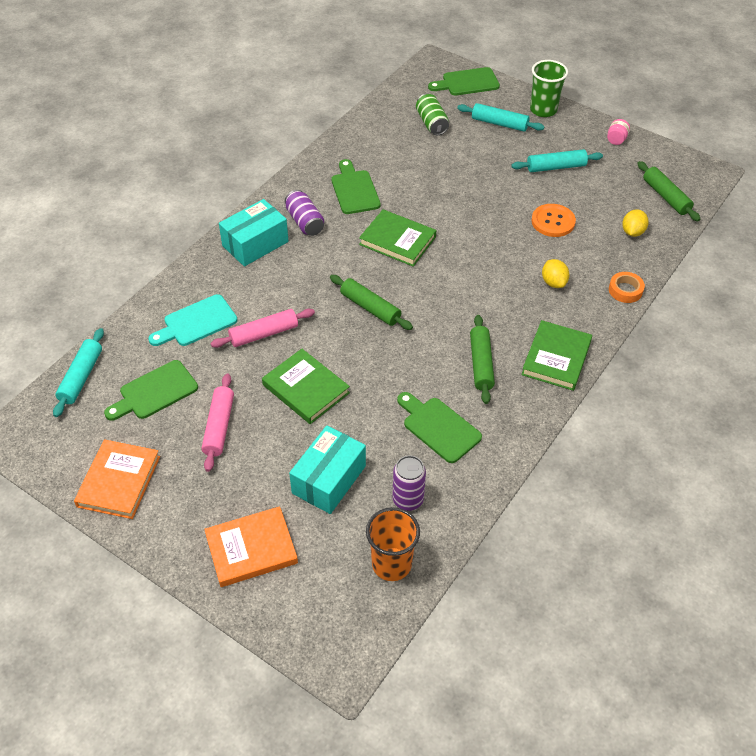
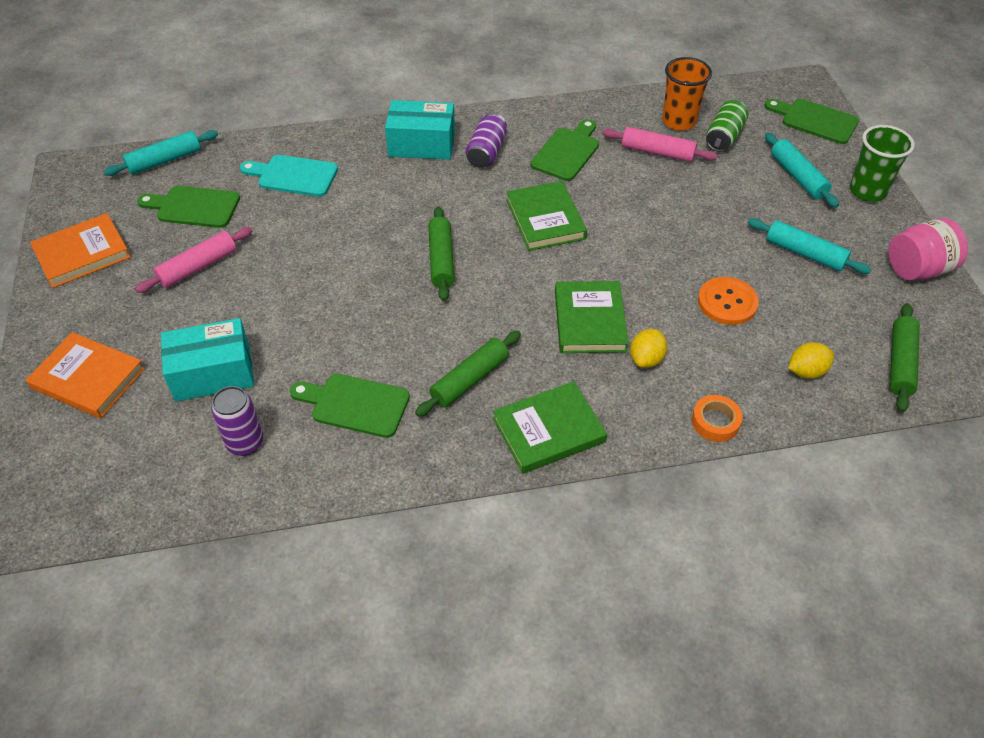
camera: 45 degrees right, 0 degrees up
(264, 334) = (328, 220): pink rolling pin -> pink rolling pin (657, 152)
(306, 389) = (298, 287): green book -> green book (590, 320)
(391, 564) = (159, 484): orange cup -> orange cup (679, 121)
(439, 427) = (355, 404): green cutting board -> green cutting board turned 75 degrees counterclockwise
(616, 140) = (918, 269): pink jar -> pink jar, size x1.93

